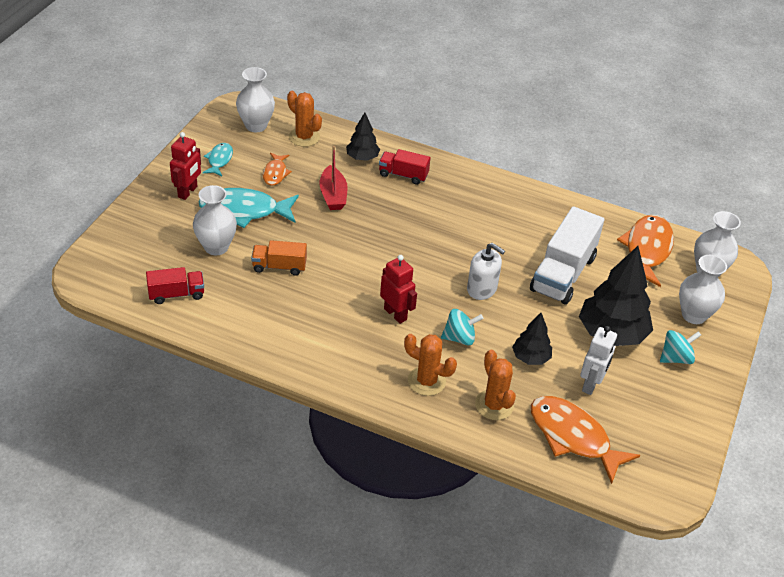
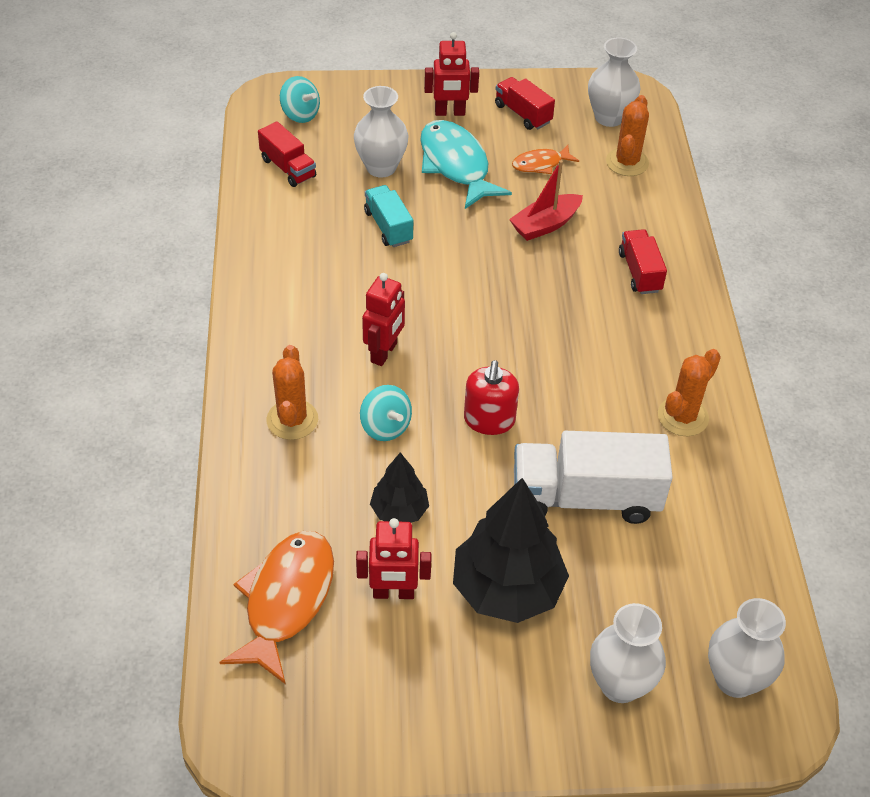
camera: 65 degrees right, 5 degrees up
(219, 160) = (522, 114): turquoise fish -> red truck
(279, 267) = (388, 227): orange truck -> turquoise truck
(362, 157) = (637, 224): black tree -> none
(482, 289) = (489, 420): white soap dispenser -> red soap dispenser
(494, 405) = (293, 499): orange cactus -> orange cactus (683, 417)
(591, 384) = (393, 593): white robot -> red robot
(647, 250) = (716, 584): orange fish -> none
(676, 358) = (512, 683): turquoise spinning top -> turquoise spinning top (300, 114)

